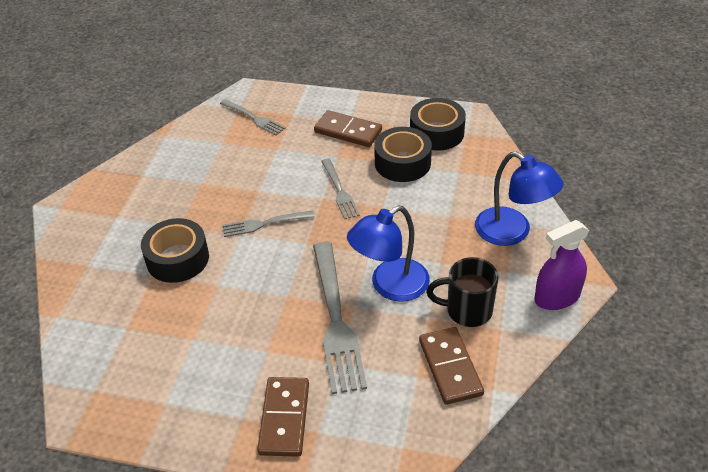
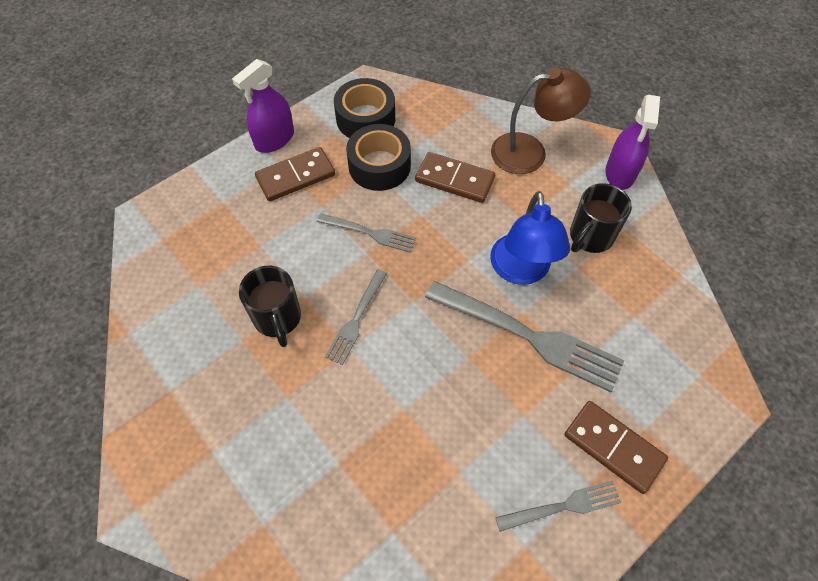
camera: 55 degrees left, 15 degrees up
(177, 259) = (335, 425): black tape -> none
(230, 189) = (278, 319): none -> black mug
(254, 118) = (192, 236): grey fork -> grey fork (562, 506)
(367, 104) = (274, 139): none -> purple spray bottle
(450, 367) = (641, 287): brown domino -> brown domino (454, 179)
(512, 232) = (530, 152): blue lamp -> brown lamp

